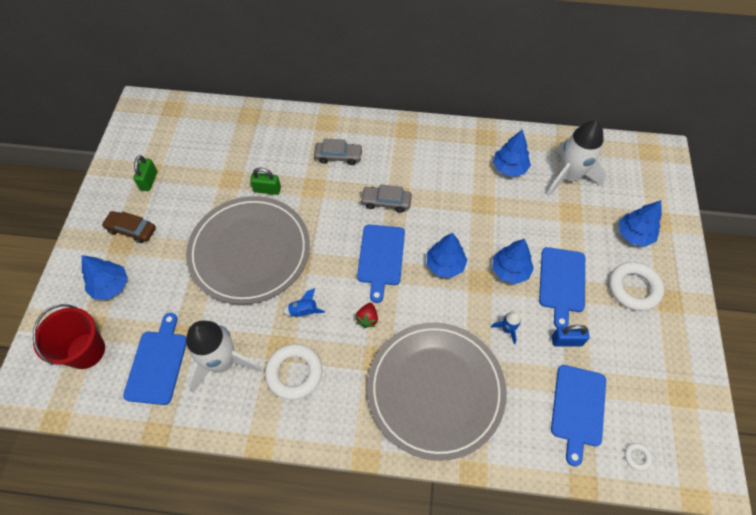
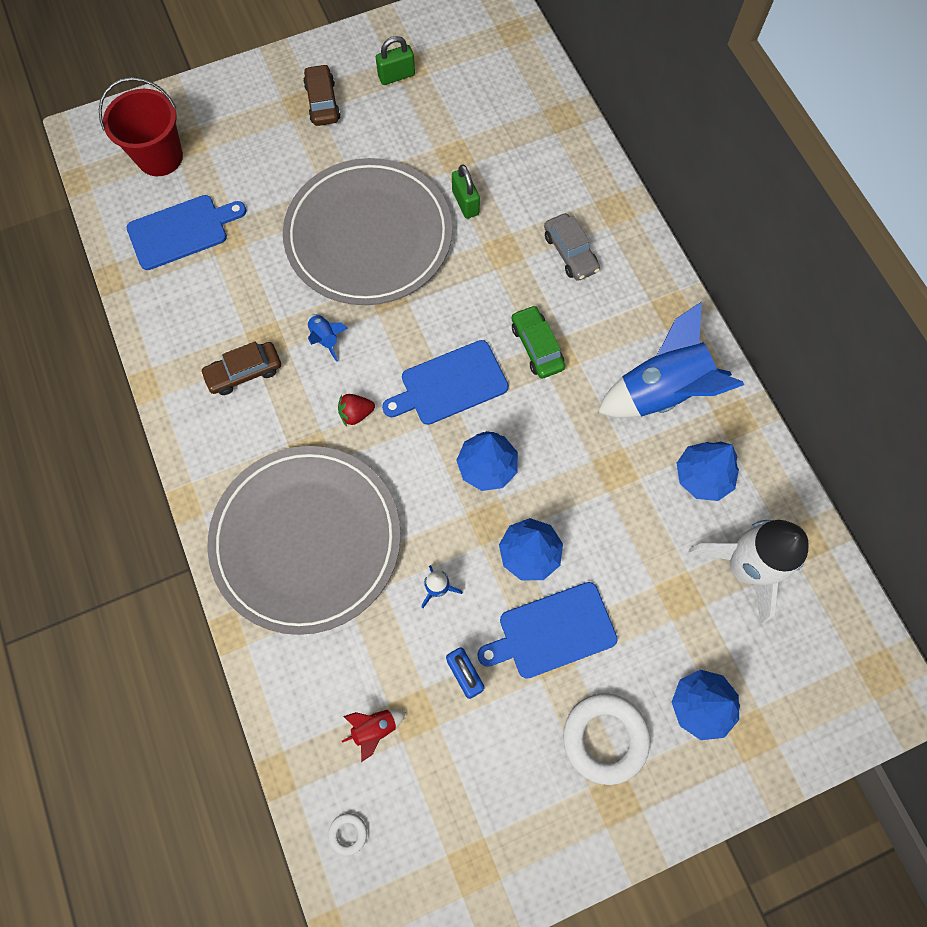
camera: 60 degrees right, 10 degrees up
(110, 286) = (244, 129): blue tree -> none
(223, 362) = (217, 293): white rocket -> none
(294, 373) = (244, 372): white ring -> brown car
(386, 202) = (537, 346): grey car -> green car
(450, 159) = (662, 391): none -> blue rocket
(578, 408) = (375, 728): blue cutting board -> red rocket

